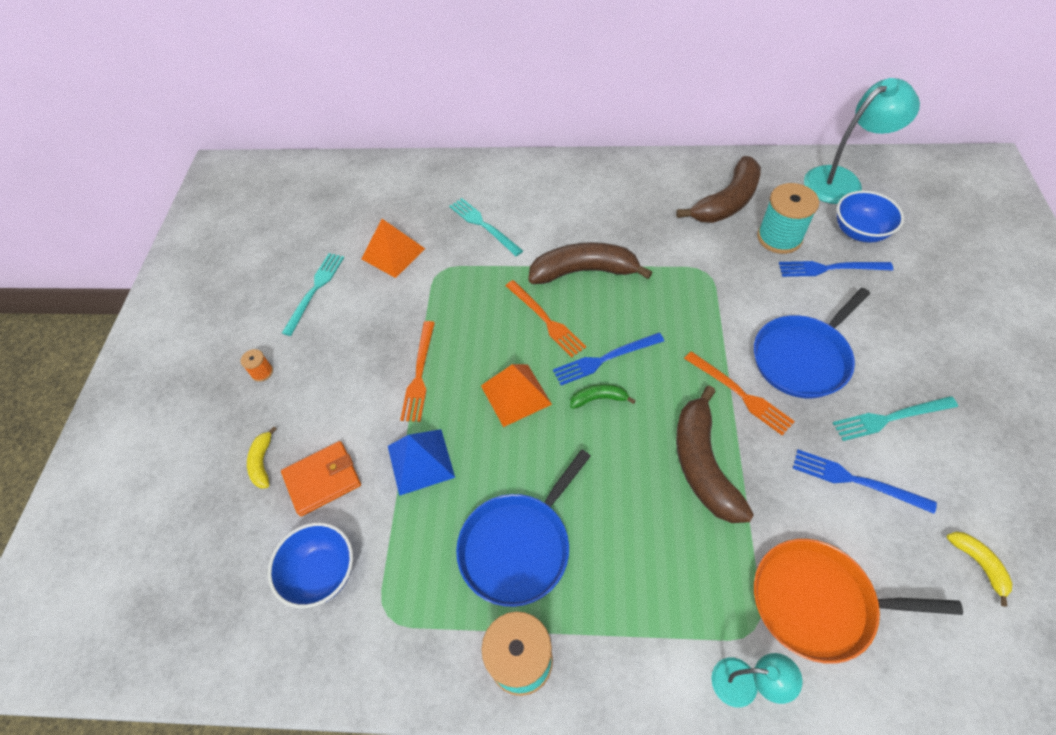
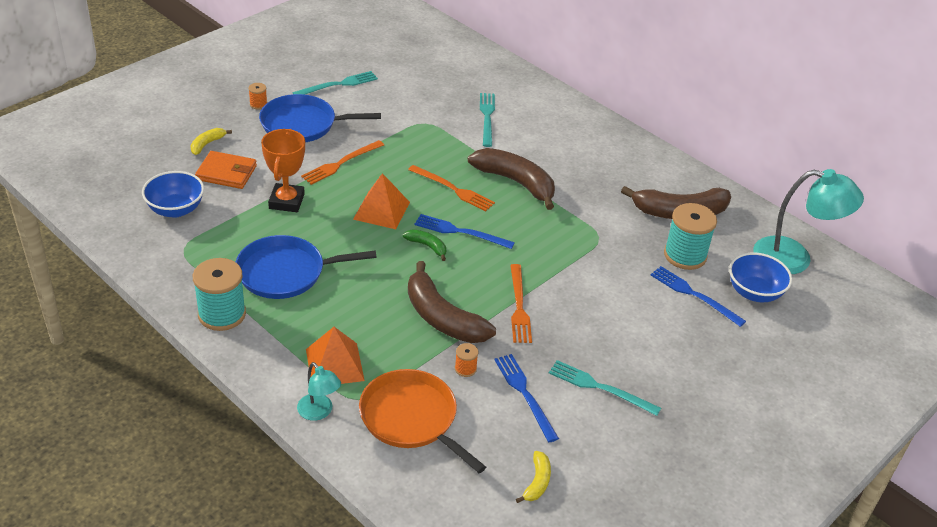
camera: 35 degrees right, 15 degrees down
(393, 253) = (409, 96): orange pyramid -> orange pyramid (335, 364)
(421, 461) = (286, 201): blue pyramid -> orange trophy
(546, 320) = (453, 189): orange fork -> orange fork turned 60 degrees counterclockwise
(703, 464) = (442, 318): brown banana -> brown banana turned 75 degrees counterclockwise
(786, 500) = (465, 369): none -> orange spool
(803, 358) = (591, 321): blue pan -> blue pan (302, 124)

